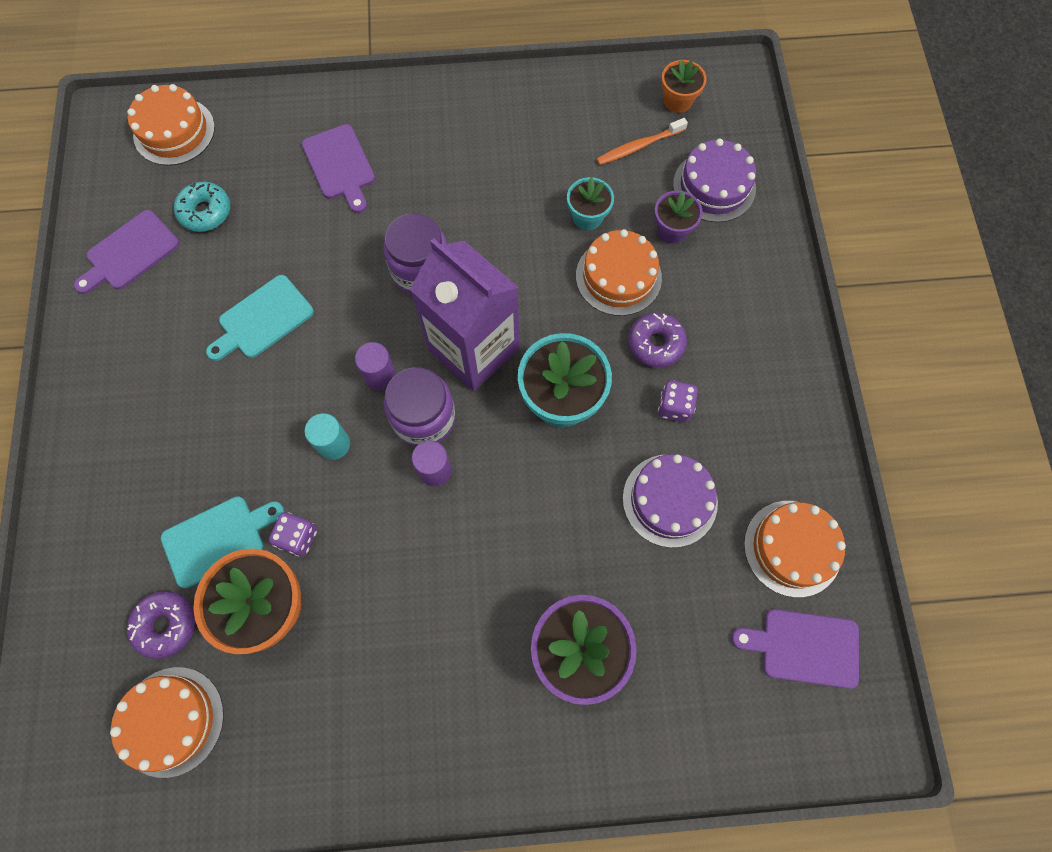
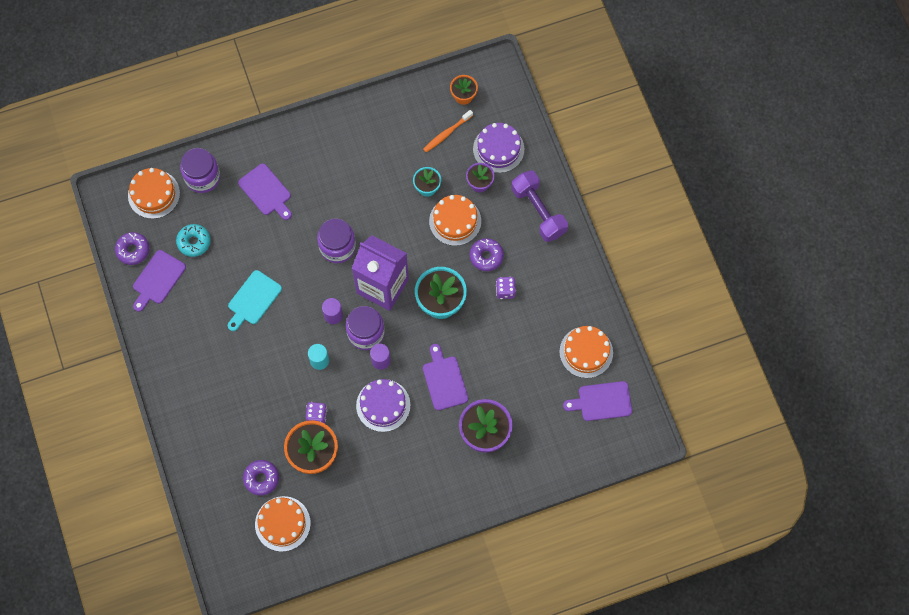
camera: 15 degrees left, 0 degrees up
(111, 202) = (133, 250): none -> purple donut
(218, 539) = (273, 428): turquoise cutting board -> none
(254, 124) = (202, 177): none -> purple jar
(532, 533) = (444, 380): none -> purple cutting board
(669, 500) = (514, 343): purple cake -> purple cake (383, 405)
(758, 294) = (538, 211): none -> purple dumbbell

